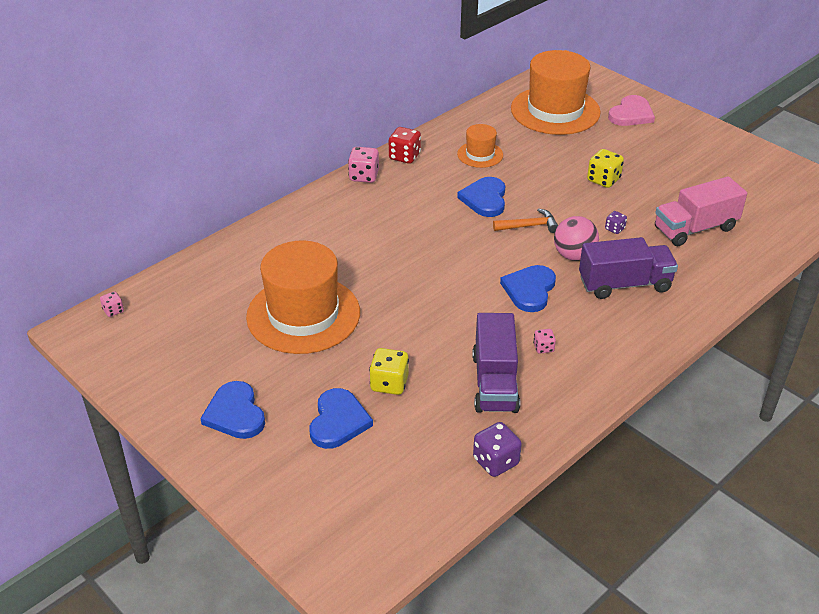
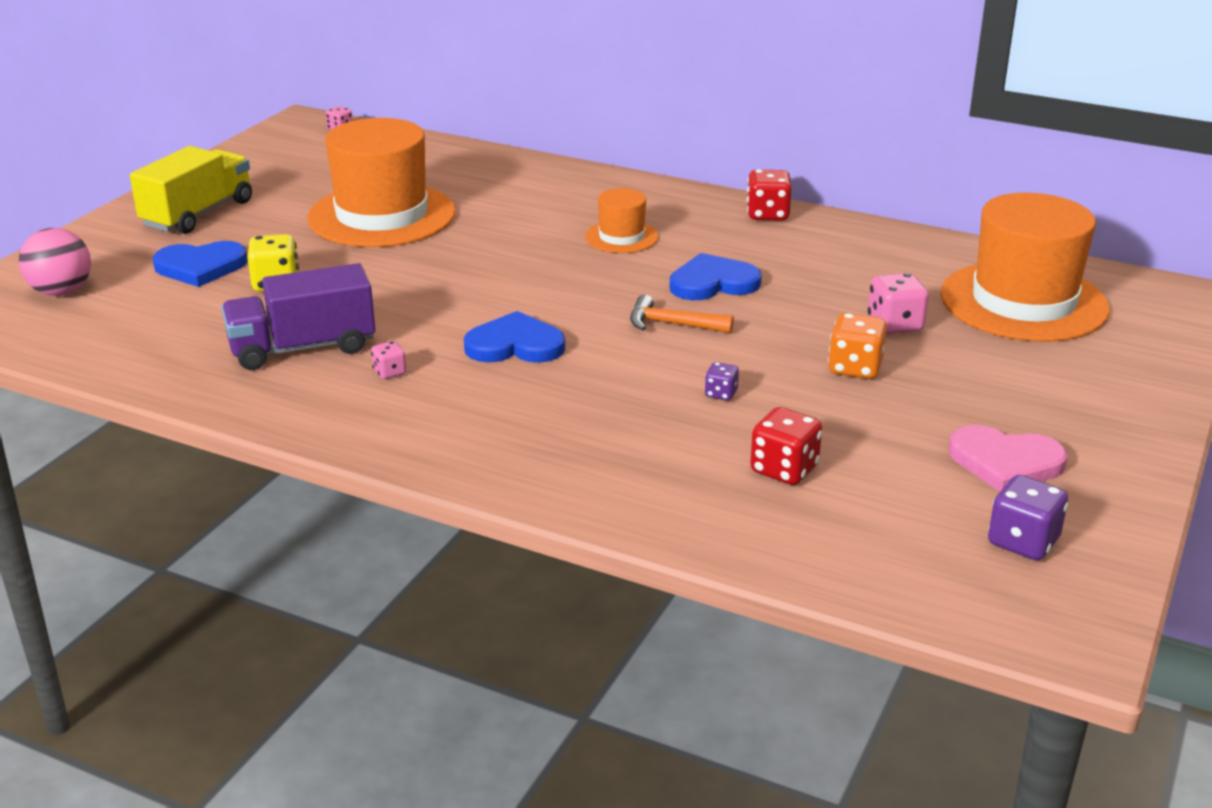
camera: 70 degrees right, 10 degrees down
(235, 413) = (198, 214): blue heart -> yellow truck
(364, 176) = (695, 198): pink dice -> pink dice (895, 325)
(480, 154) = (827, 263): orange hat -> orange hat (621, 237)
(495, 461) = (152, 370): purple dice -> purple dice (1023, 542)
(529, 226) = (672, 324): orange hammer -> orange hammer turned 135 degrees clockwise
(574, 255) = (623, 368): pink ball -> pink ball (61, 291)
(603, 180) = (855, 368): yellow dice -> orange dice
(624, 284) = (577, 419): purple truck -> none
(631, 114) = (1097, 370): pink heart -> pink heart (1005, 462)
(695, 229) = (784, 469): pink truck -> red dice

